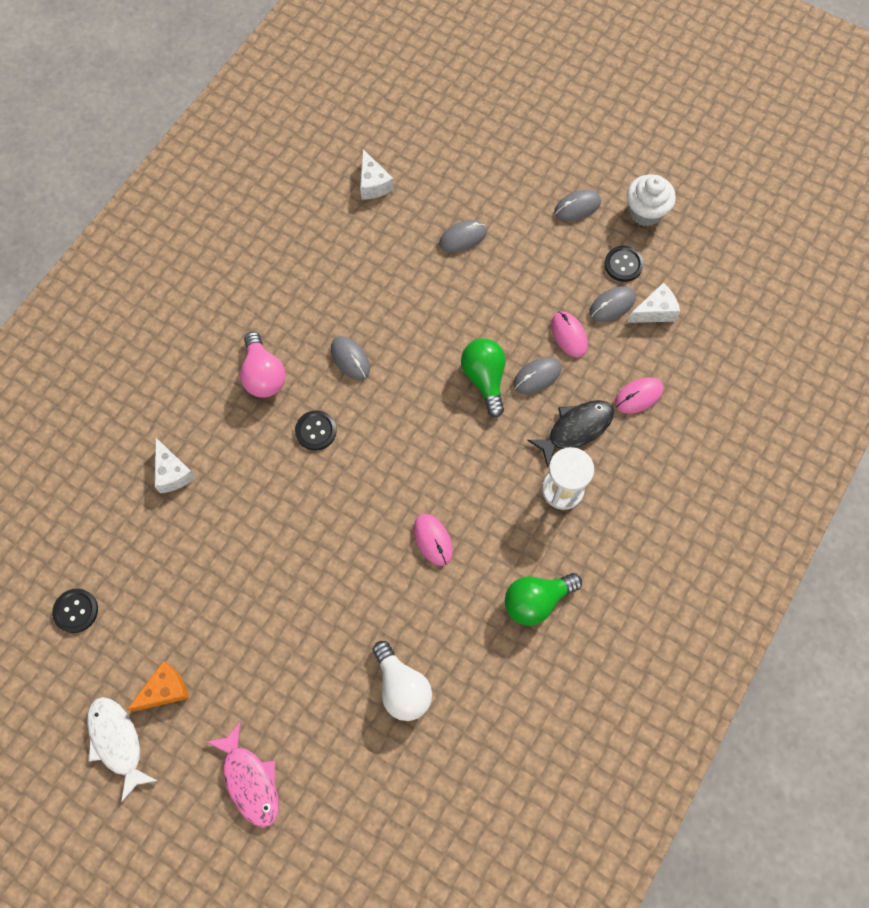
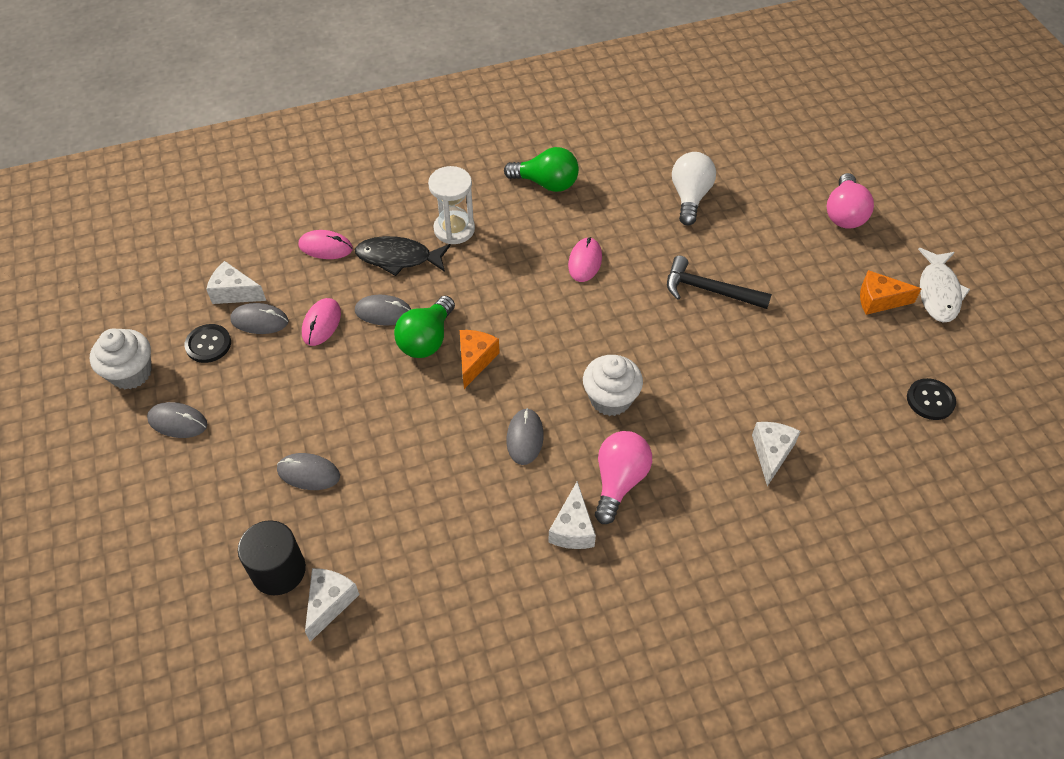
camera: 140 degrees left, 15 degrees down
(250, 780) = (844, 214): pink fish -> pink light bulb
(269, 323) = (573, 528): none -> white cheese
(312, 589) = (709, 290): none -> black hammer
(316, 431) = (610, 399): black button -> white cupcake
(419, 178) = (278, 570): none -> black cylinder
(436, 389) = (475, 360): none -> orange cheese

